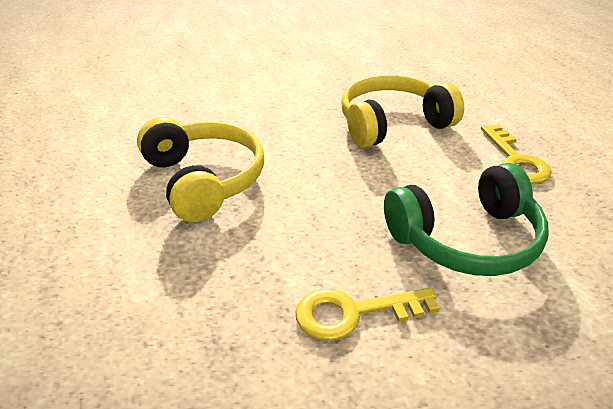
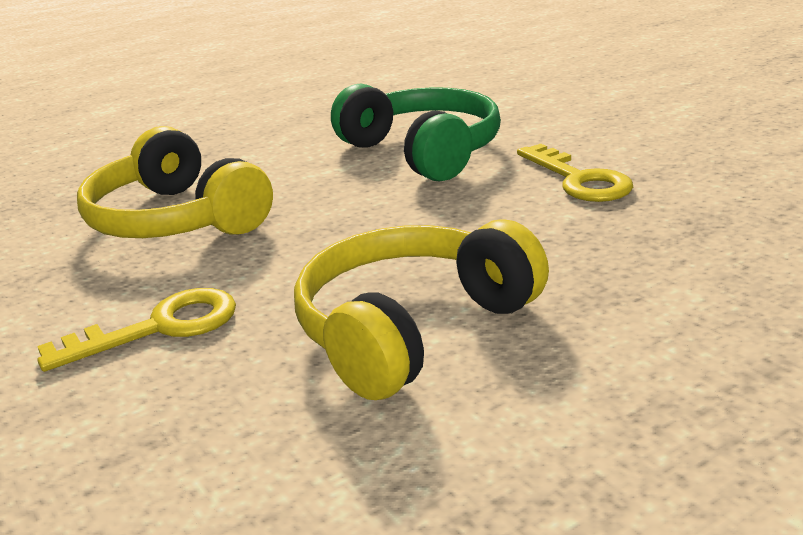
camera: 105 degrees left, 10 degrees down
(516, 160) = (254, 145): yellow key -> yellow key (160, 327)

